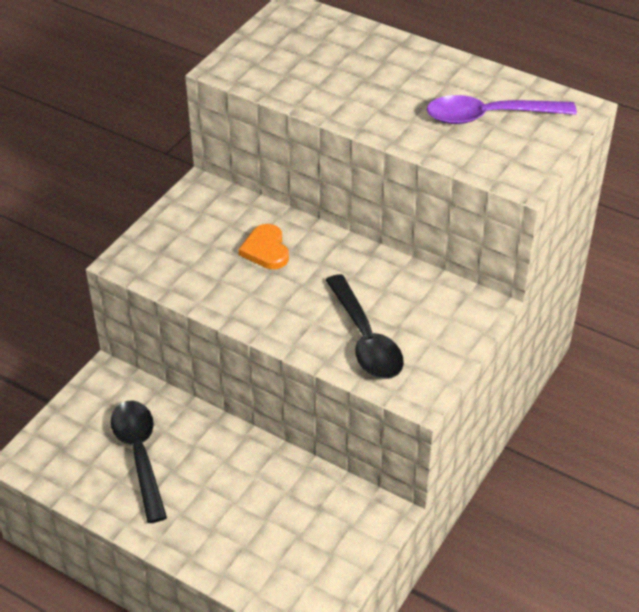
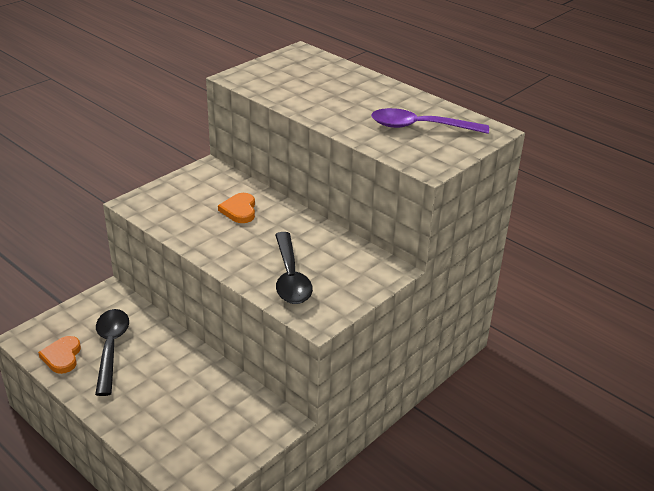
camera: 10 degrees right, 10 degrees down
(83, 478) = (62, 356): none -> orange heart

